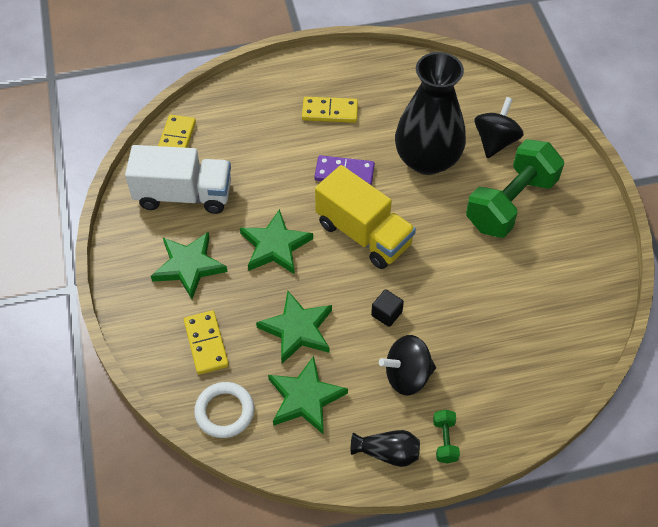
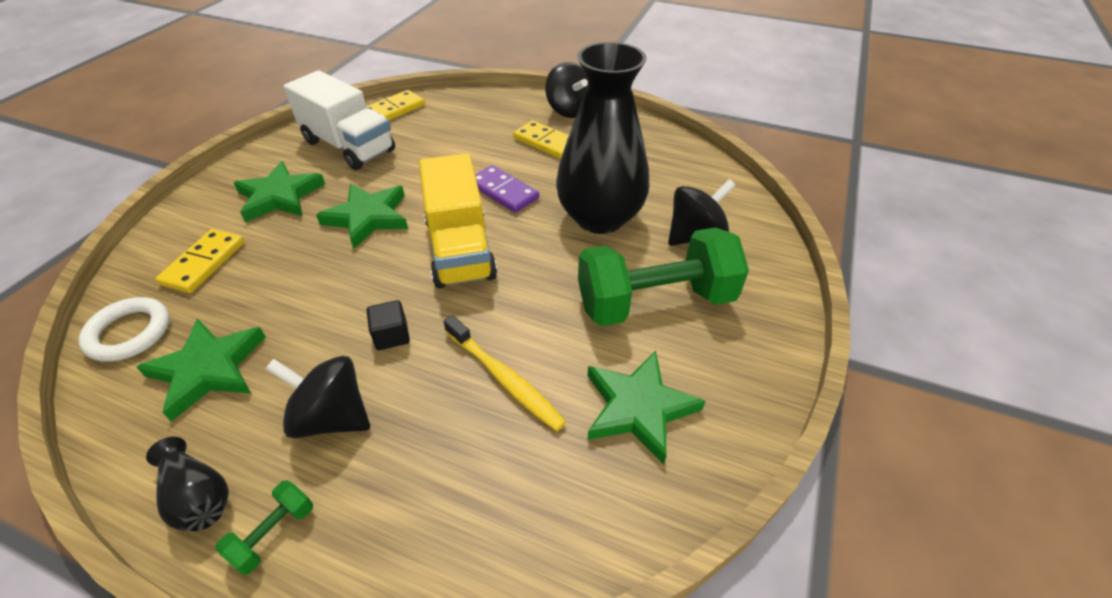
camera: 35 degrees right, 10 degrees down
(297, 329) = (291, 298): green star -> green star (638, 408)
(316, 69) = (569, 110): none -> black spinning top
(474, 299) = (504, 378): none -> yellow toothbrush

